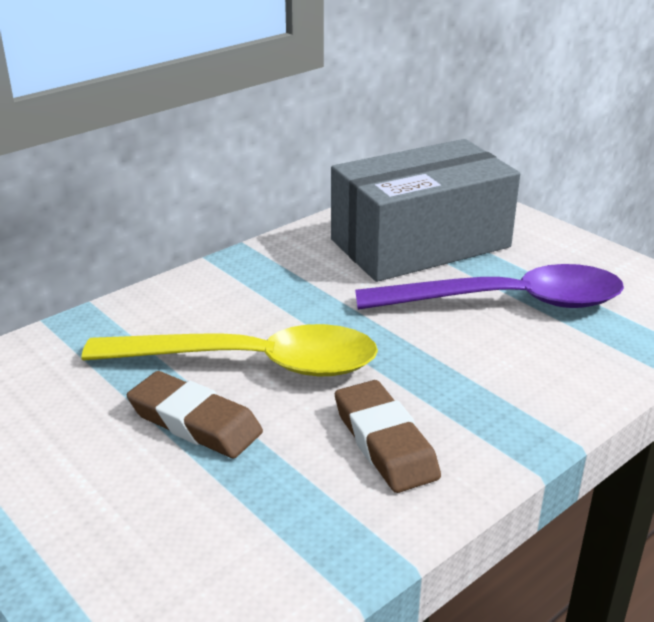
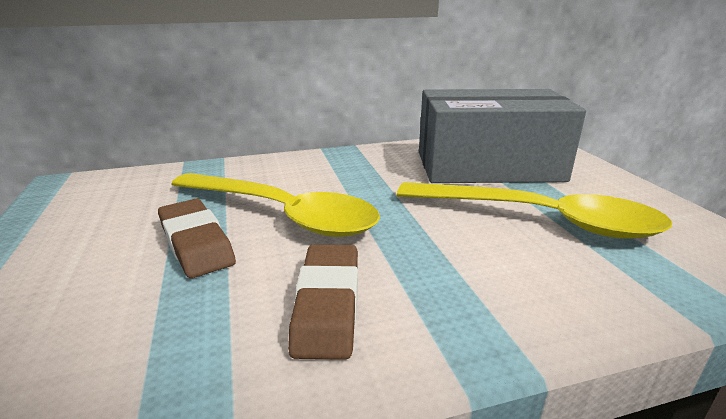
camera: 25 degrees right, 5 degrees down
(507, 302) = (539, 219): purple spoon -> yellow spoon

